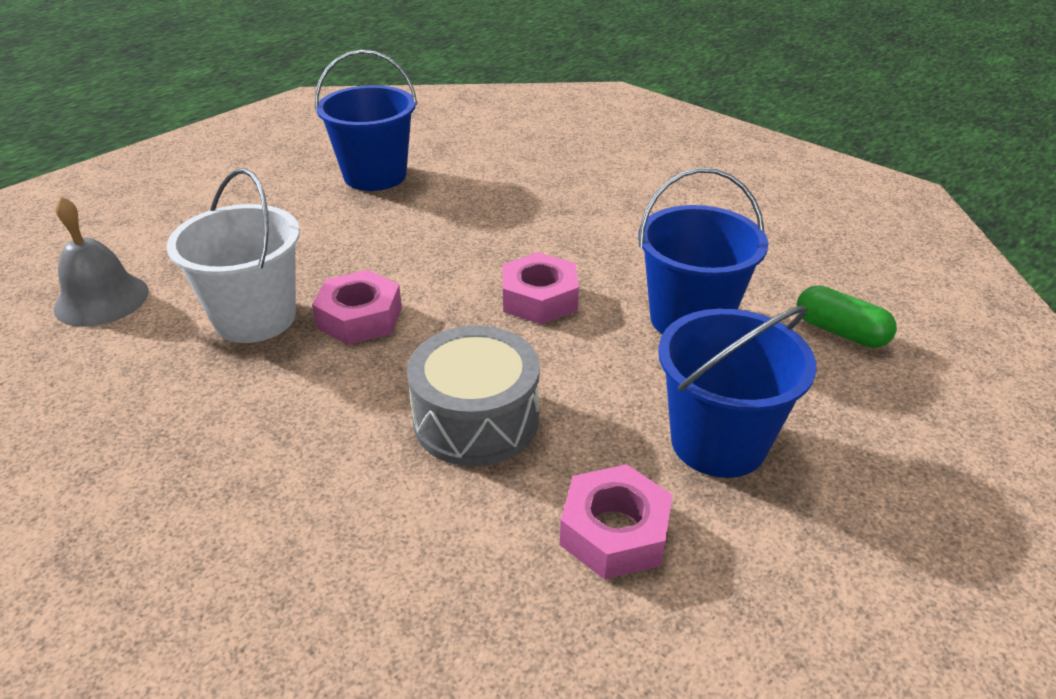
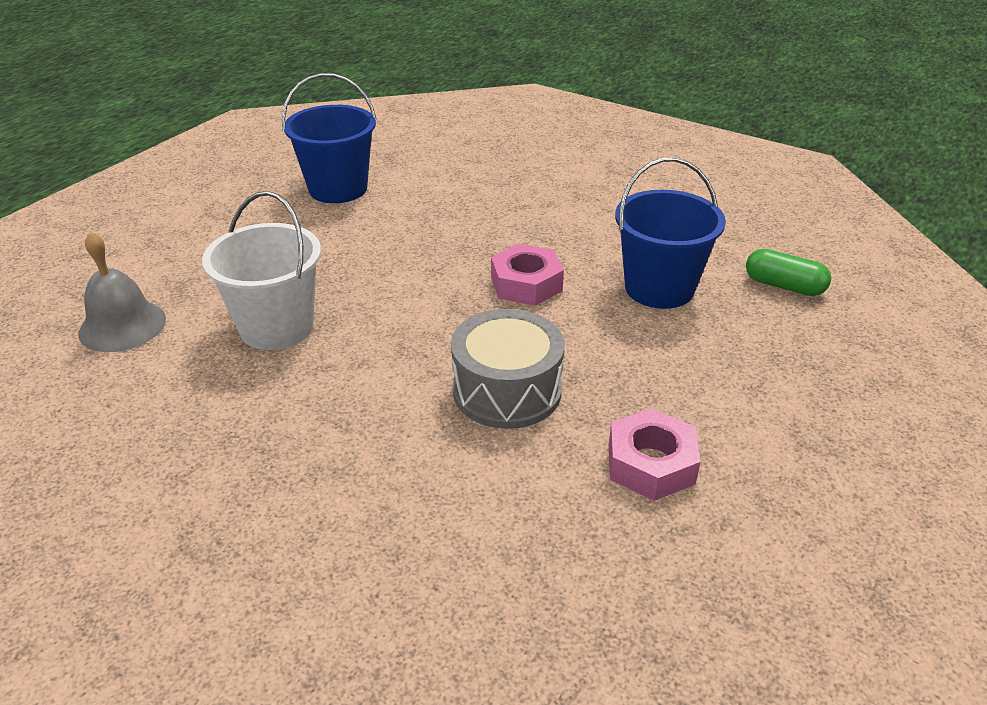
camera: 10 degrees left, 0 degrees up
(360, 317) = (373, 316): pink nut -> none
(718, 442) = (712, 384): blue bucket -> none

